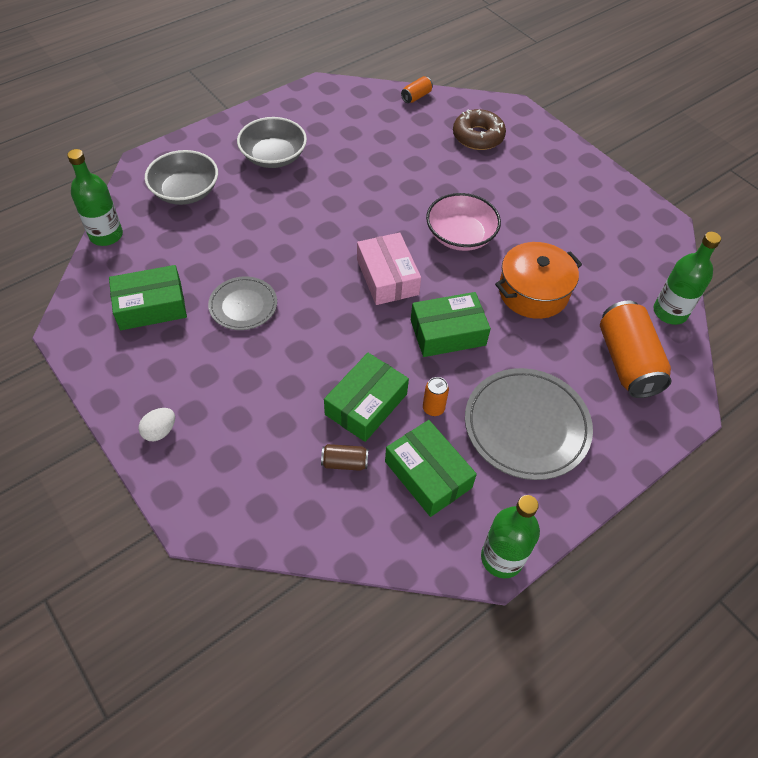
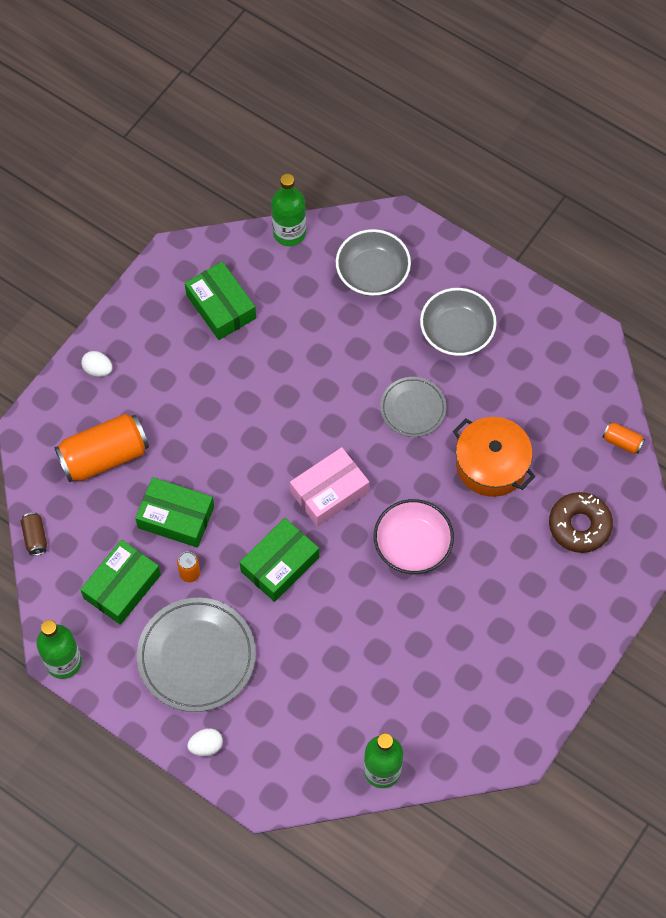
camera: 75 degrees right, 10 degrees up
(243, 306) = (248, 380): grey plate -> grey plate (413, 408)
(344, 462) = (113, 518): brown can -> brown can (35, 537)
(448, 332) = (280, 564): green box -> green box turned 75 degrees clockwise
(533, 292) = (360, 632): orange pot -> orange pot (491, 464)
(625, 443) = (206, 746): none -> white egg
(627, 362) = (301, 735): orange can -> orange can (104, 456)

